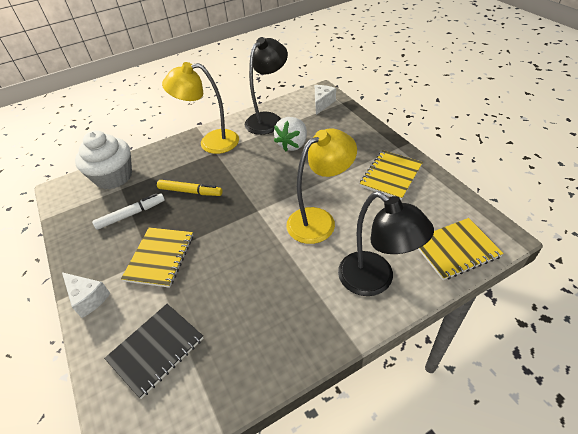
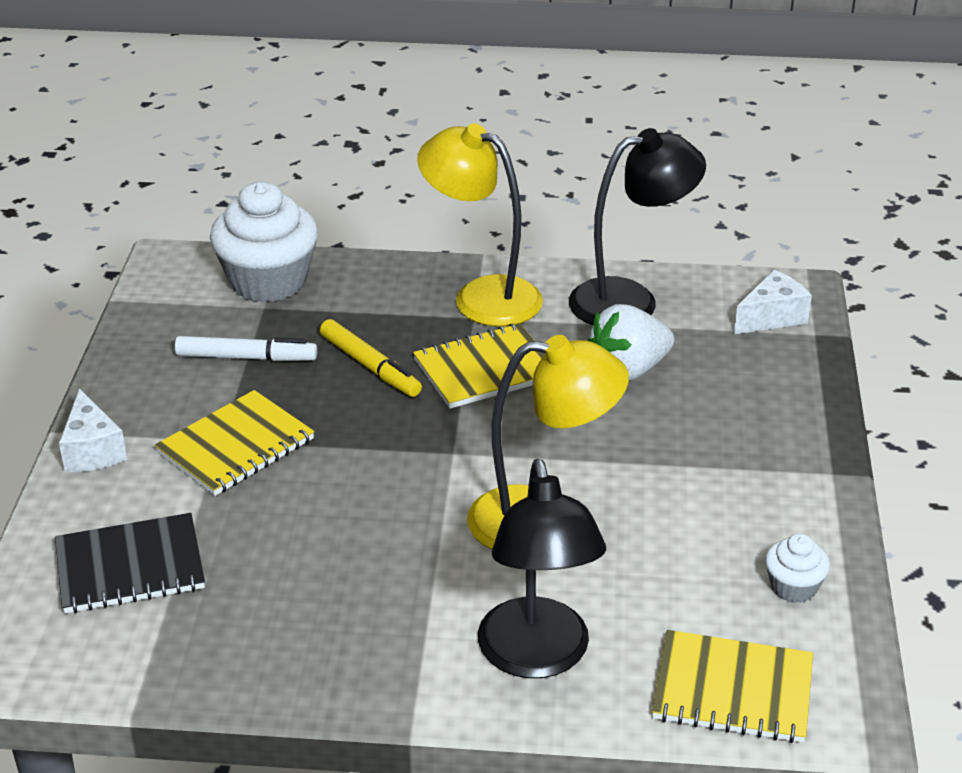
camera: 30 degrees right, 10 degrees down
(391, 176) = (756, 515): yellow notebook -> yellow notebook (485, 369)
(431, 196) = (793, 587): none -> white cupcake

